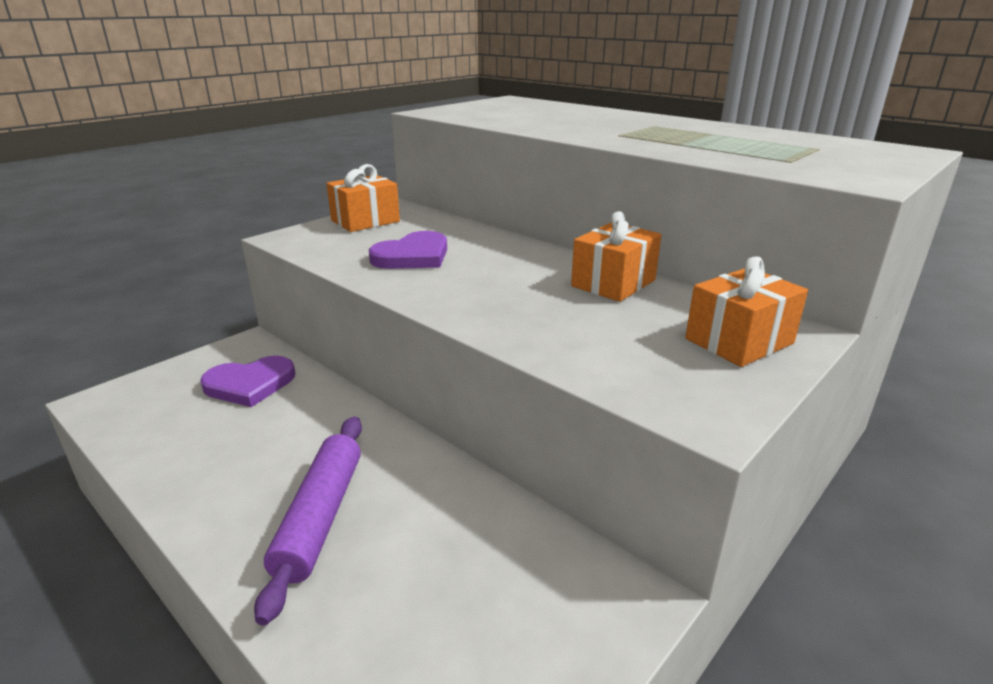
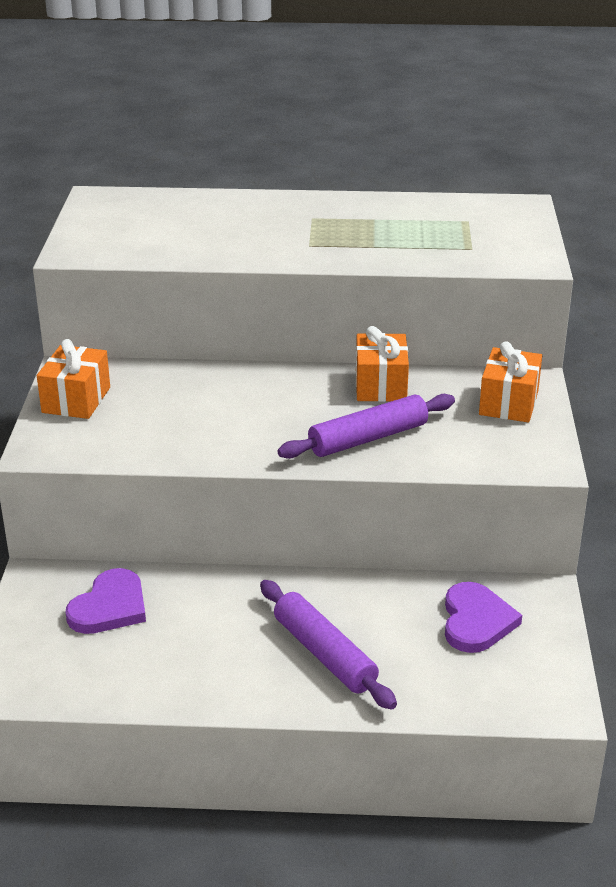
camera: 40 degrees left, 5 degrees up
(413, 256) = (194, 422): purple heart -> purple heart (476, 621)
(532, 315) = (368, 438): none -> purple rolling pin

